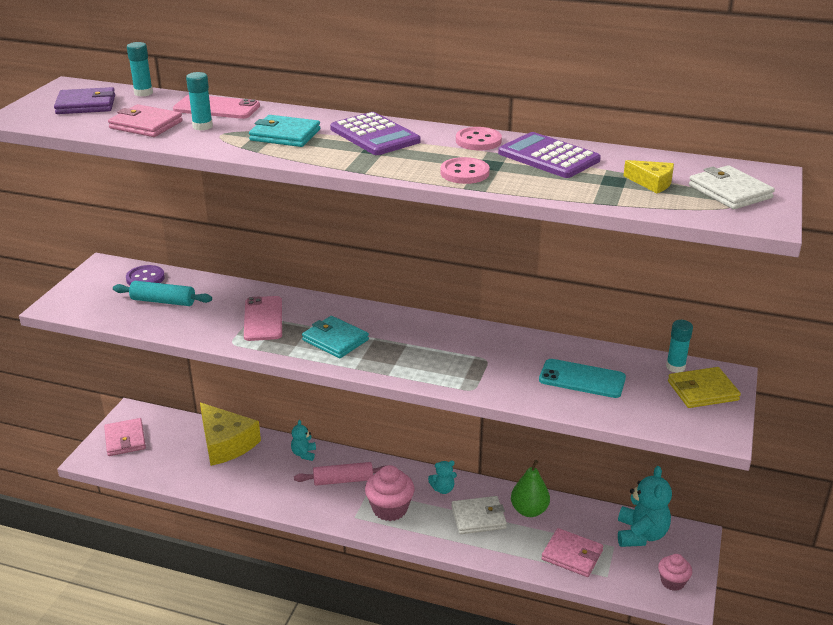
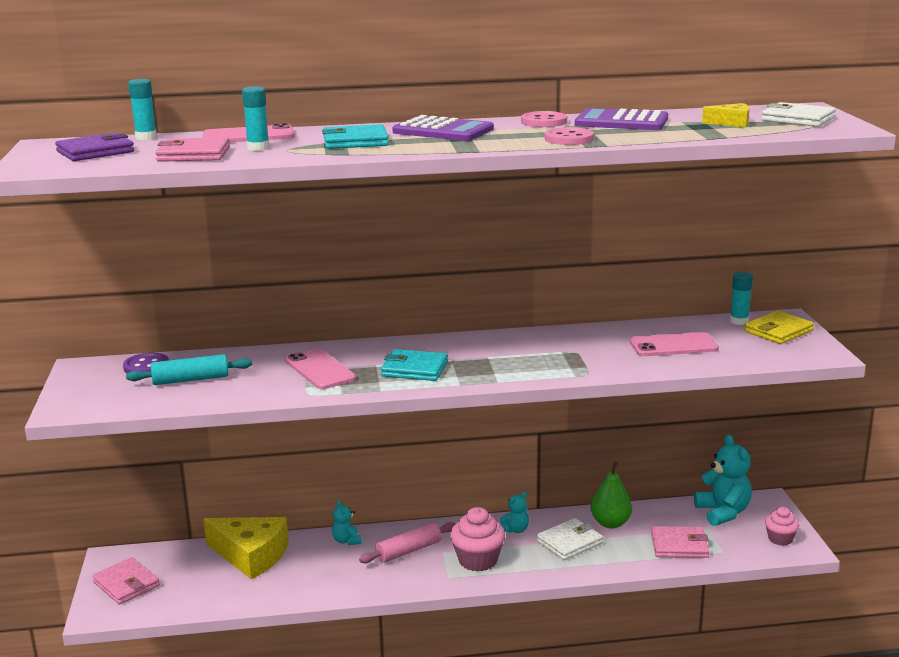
camera: 25 degrees left, 10 degrees down
(582, 379) = (673, 345): turquoise phone -> pink phone

